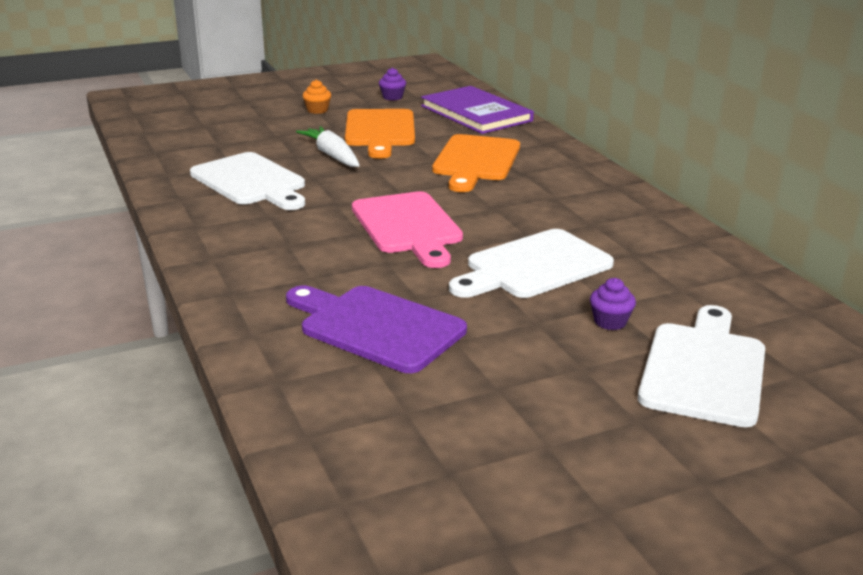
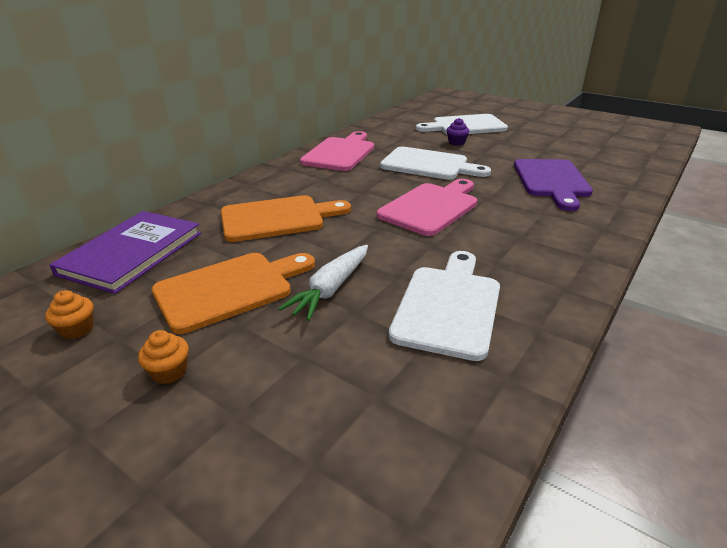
camera: 120 degrees left, 5 degrees up
(392, 97) = (77, 329): purple cupcake -> orange cupcake
(640, 226) = (340, 153): none -> pink cutting board

